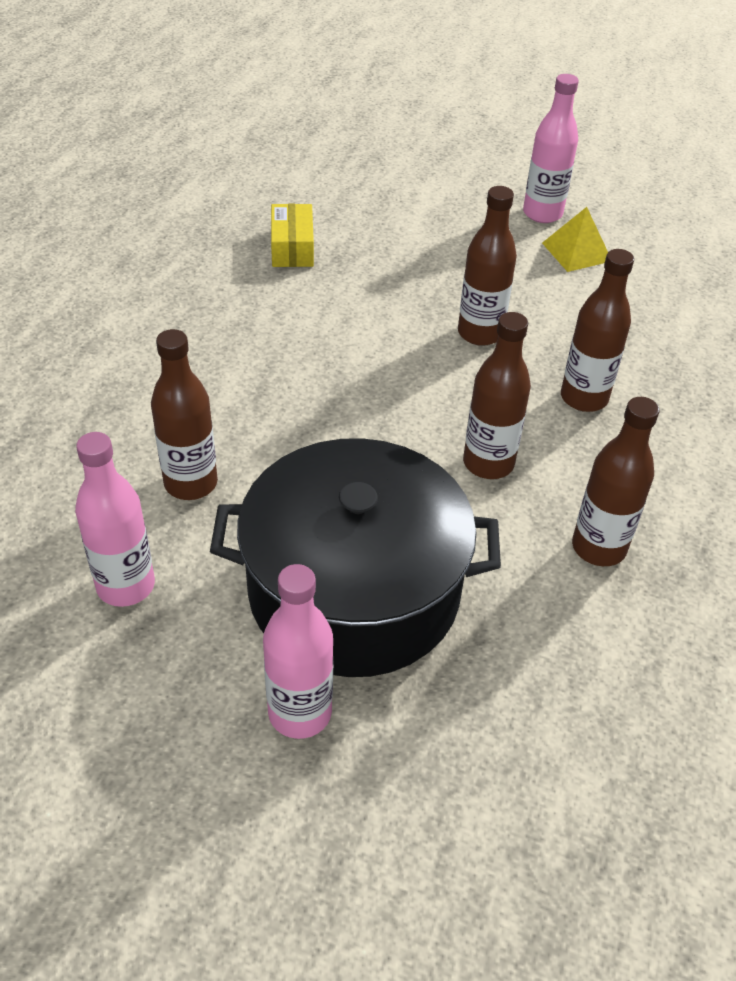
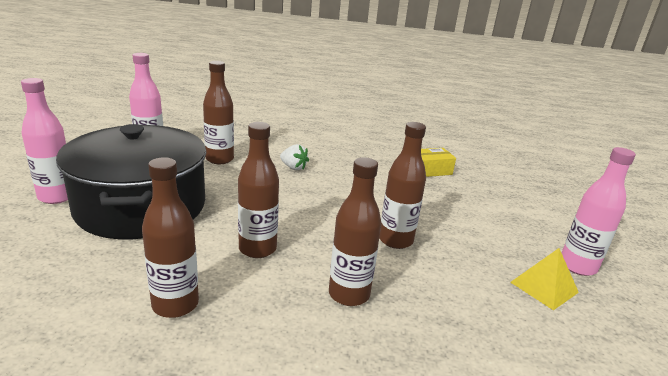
camera: 75 degrees right, 20 degrees down
(248, 392) = (293, 167): none -> white strawberry

